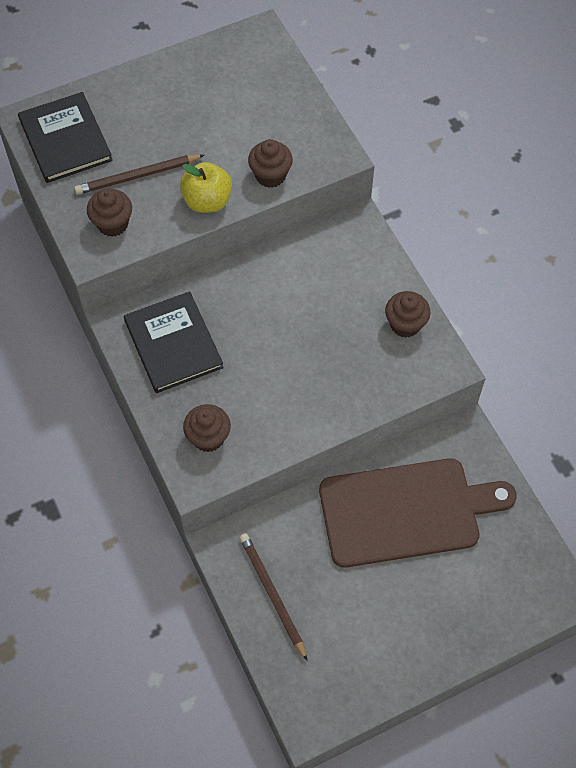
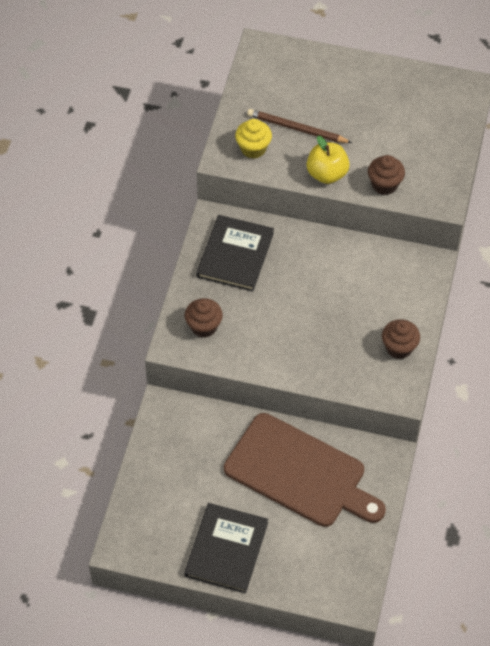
camera: 40 degrees right, 5 degrees down
(65, 140) = (272, 76): black book -> black book (226, 549)
(112, 224) = (253, 148): brown cupcake -> yellow cupcake
(272, 595) = (167, 458): brown pencil -> none

